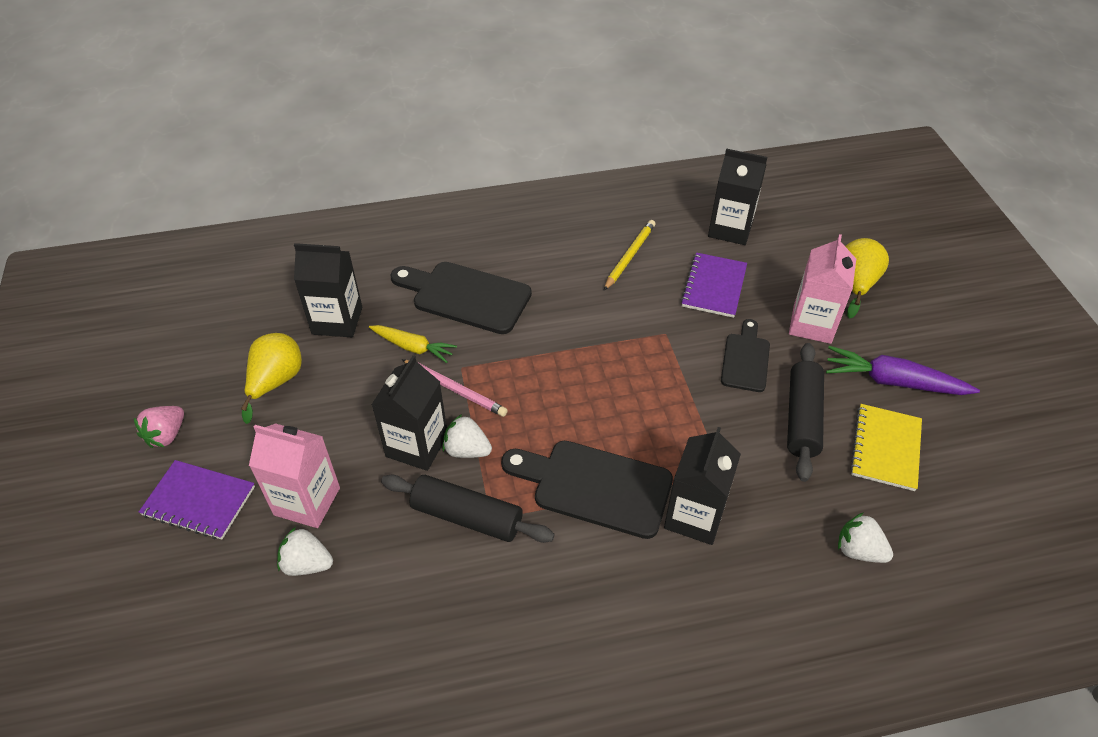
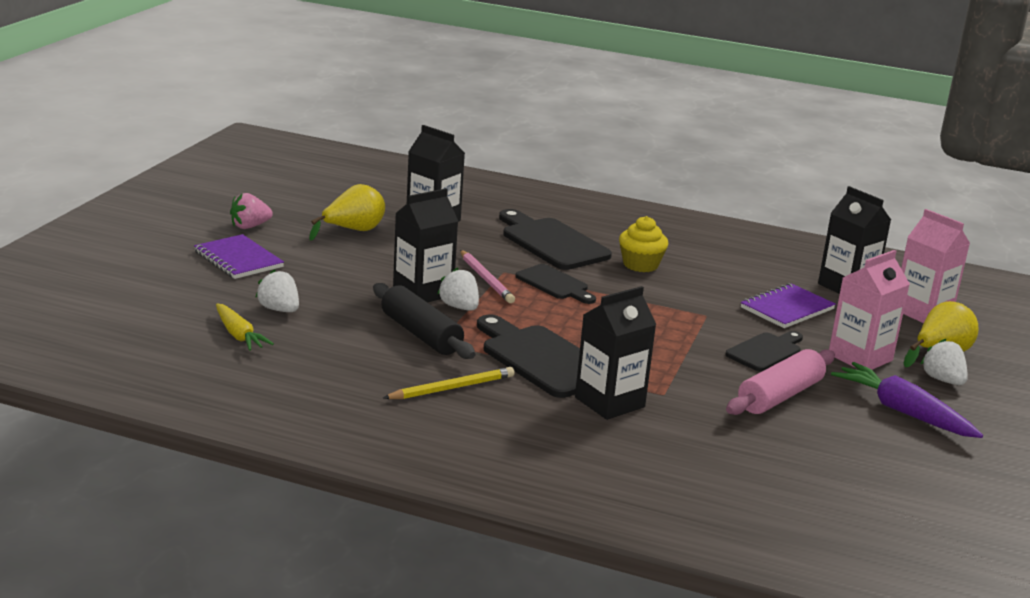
camera: 30 degrees right, 25 degrees down
(307, 501) = (312, 286): pink carton -> pink carton (922, 312)
(413, 347) = (477, 250): yellow carrot -> yellow carrot (239, 335)
(517, 361) = (555, 284): none -> black cutting board
(561, 288) = (640, 265): none -> yellow cupcake
(629, 256) = (726, 269): yellow pencil -> yellow pencil (452, 388)
(802, 418) = (779, 396): black rolling pin -> pink rolling pin
(858, 550) = (740, 473): white strawberry -> white strawberry (942, 380)
(885, 448) = (842, 439): yellow notebook -> none

